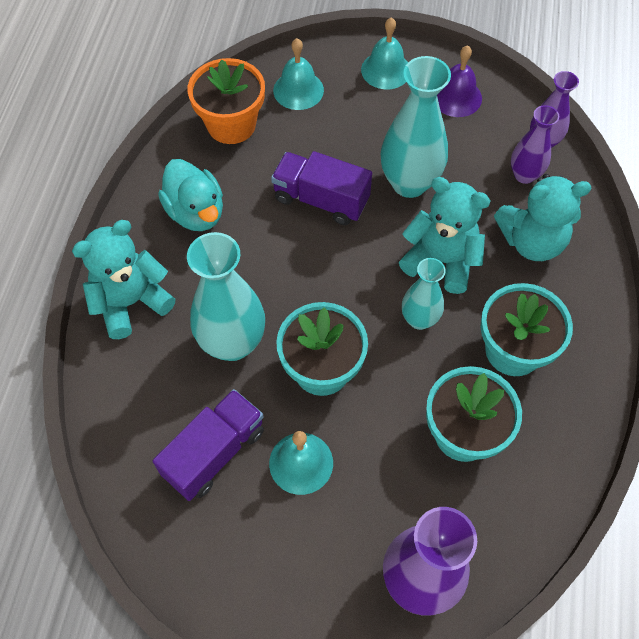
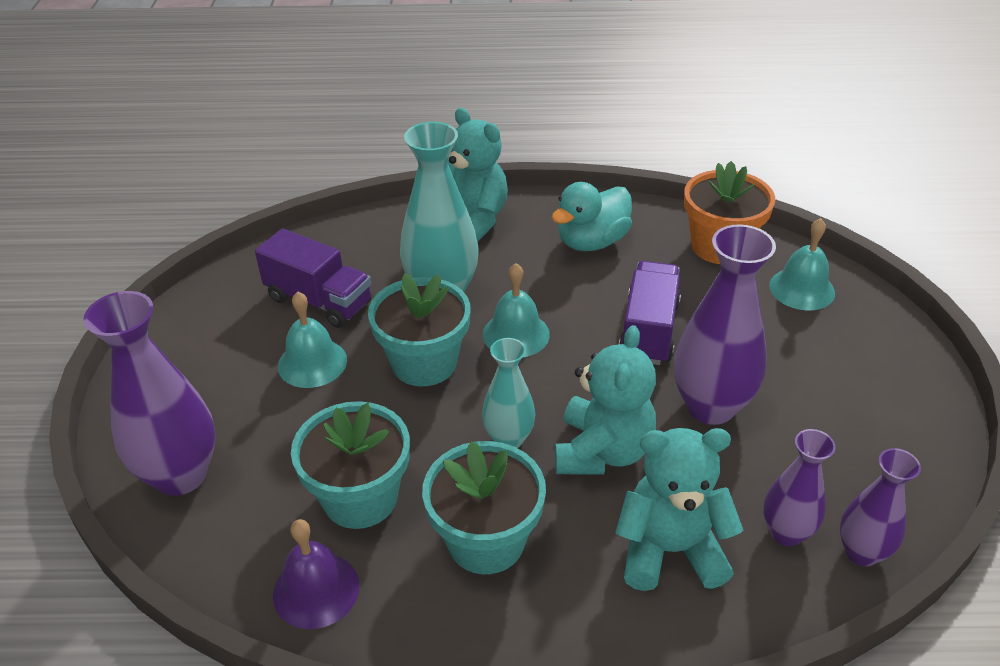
camera: 80 degrees right, 20 degrees down
(386, 70) = (886, 361): turquoise bell -> turquoise bell (516, 334)
(409, 183) = (710, 406): turquoise vase -> purple vase
(456, 97) = (886, 440): purple bell -> purple bell (316, 590)
(531, 241) = (670, 550): turquoise teddy bear -> turquoise teddy bear turned 105 degrees clockwise

